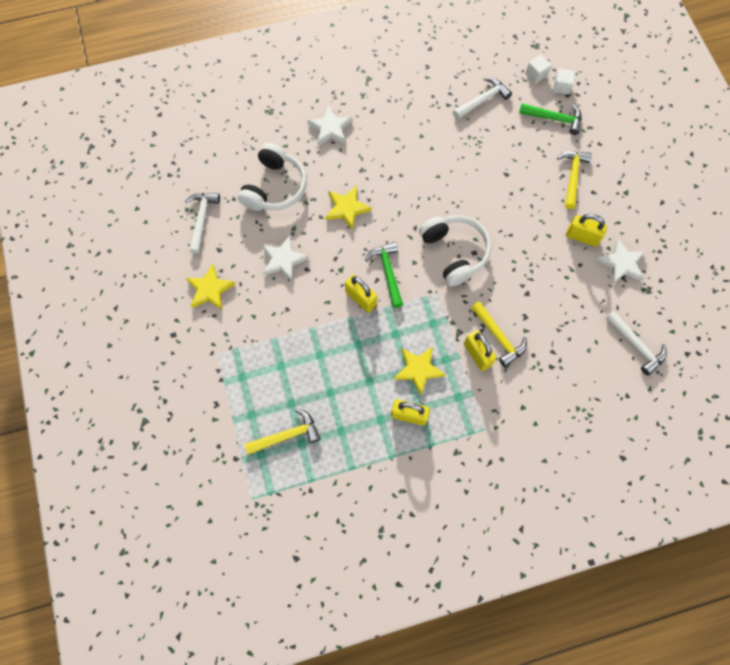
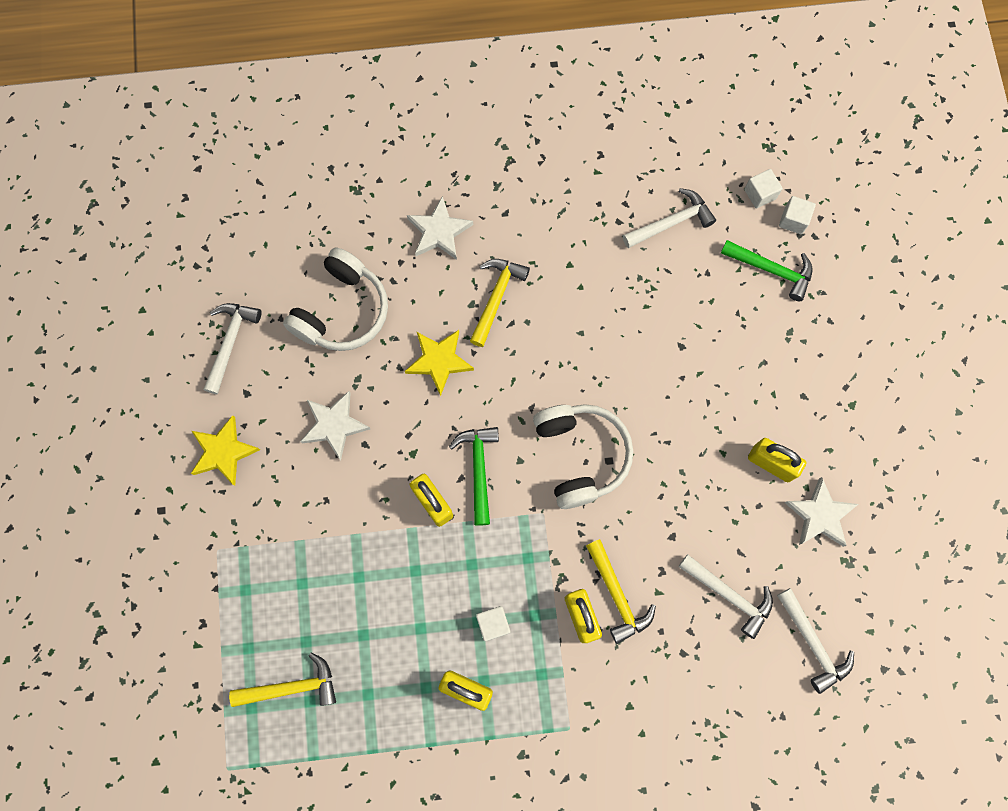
camera: 10 degrees right, 5 degrees up
(418, 369) = (493, 624): yellow star -> white cube
(572, 176) = (777, 366): yellow hammer -> yellow hammer (496, 297)
(574, 324) = (729, 595): none -> white hammer

